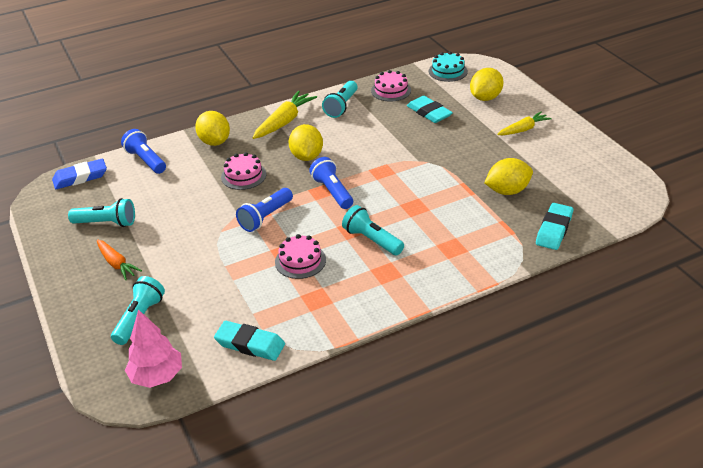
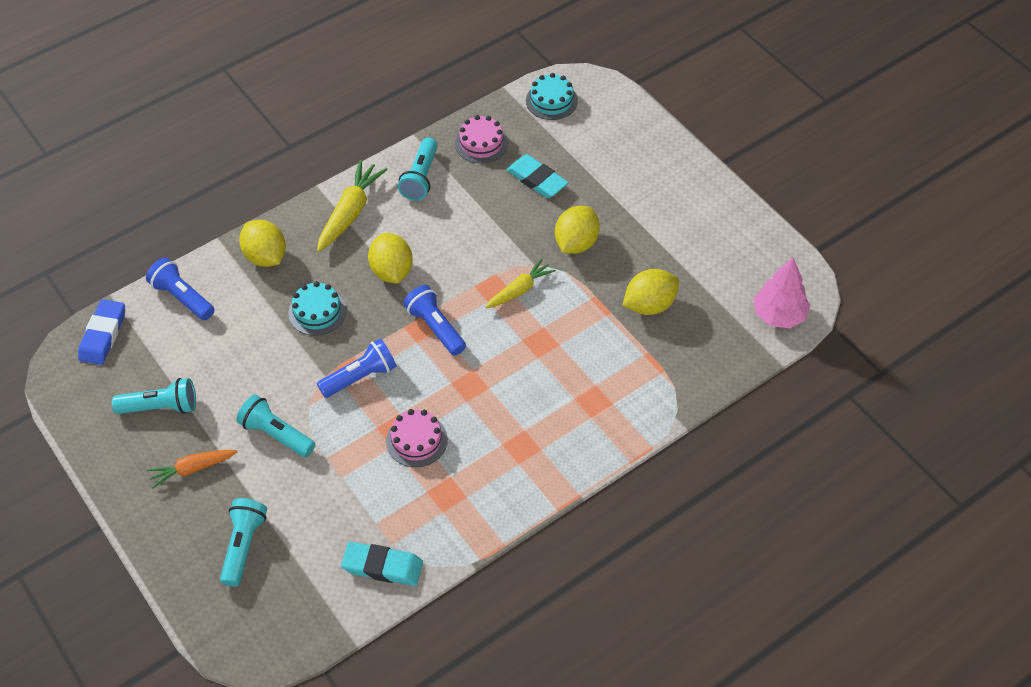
camera: 10 degrees left, 15 degrees up
(80, 177) = (103, 335): blue eraser -> blue eraser turned 45 degrees counterclockwise
(116, 264) = (192, 469): orange carrot -> orange carrot turned 120 degrees clockwise
(157, 376) = (286, 622): pink tree -> pink tree (779, 315)
(243, 176) = (317, 311): pink cake -> turquoise cake
(265, 217) = (360, 377): blue flashlight -> blue flashlight turned 150 degrees counterclockwise
(372, 240) = (497, 399): turquoise flashlight -> turquoise flashlight (276, 434)
(485, 98) = (606, 146): yellow lemon -> yellow lemon (576, 243)
(523, 129) = (659, 199): yellow carrot -> yellow carrot (519, 290)
(554, 229) = (709, 361): turquoise eraser -> none

